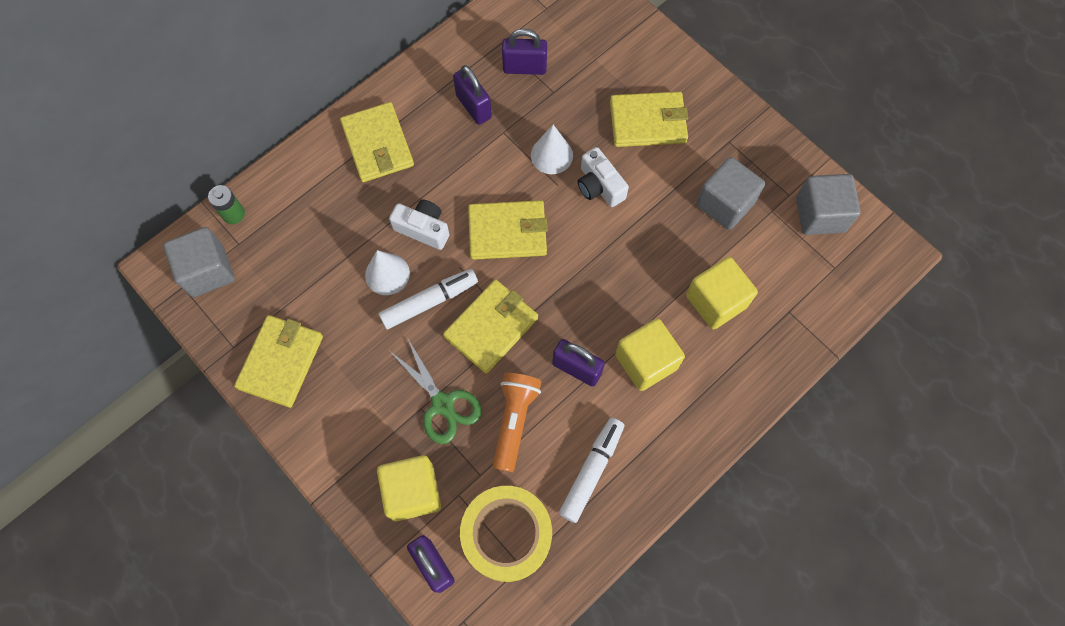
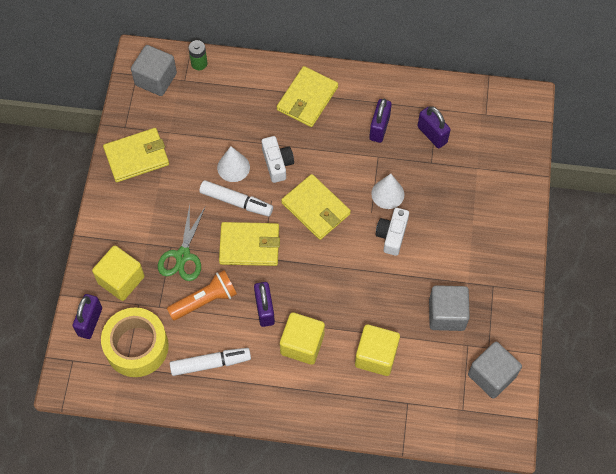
camera: 50 degrees right, 5 degrees down
(648, 122) = (461, 230): yellow wallet -> none

